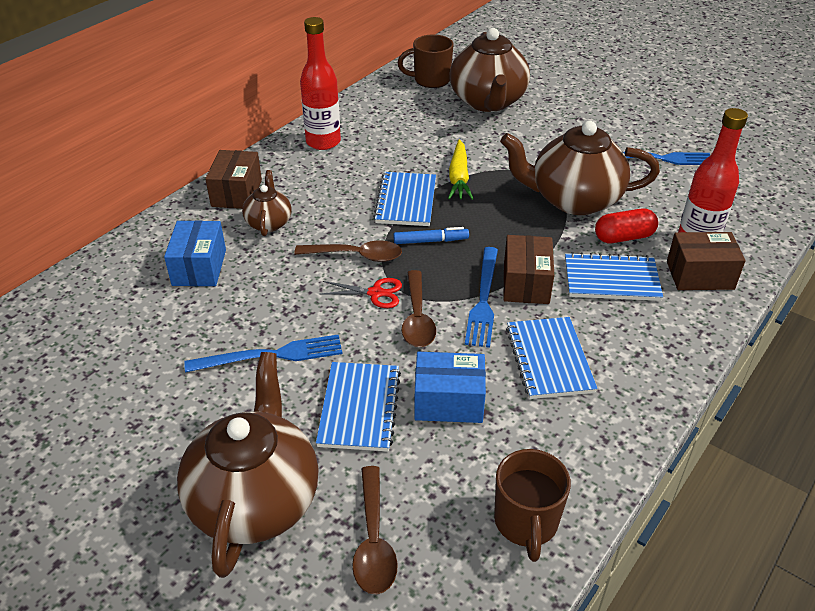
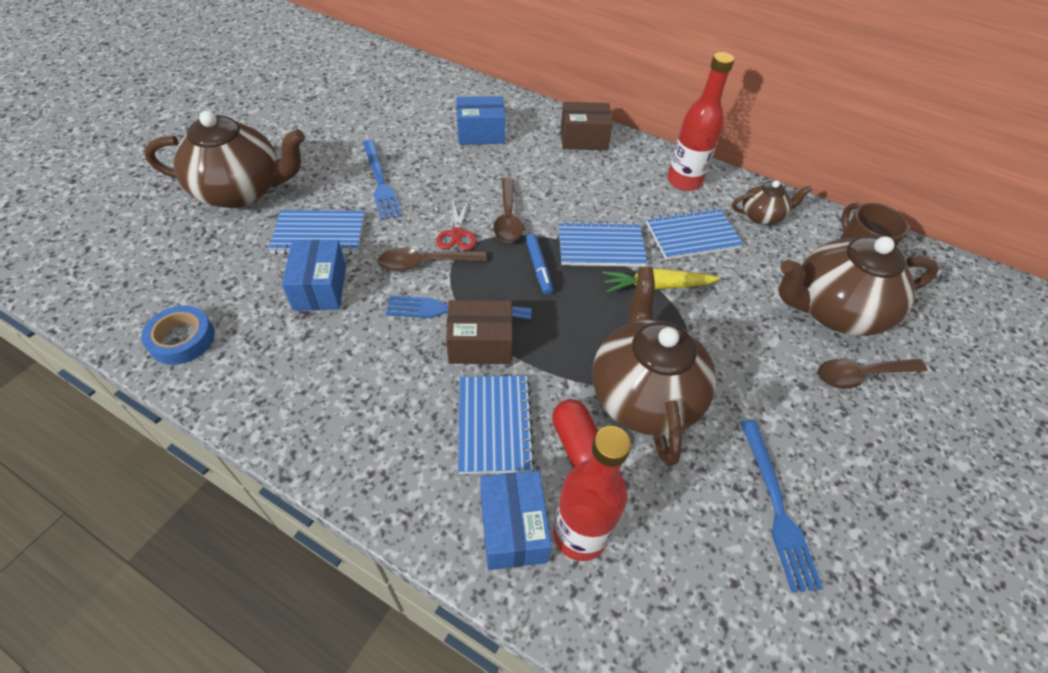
camera: 80 degrees right, 10 degrees up
(269, 222) = (545, 162): brown teapot -> brown teapot (762, 216)
(374, 540) = (191, 251): brown spoon -> brown spoon (860, 375)
(526, 522) = (182, 339): brown mug -> blue tape
(549, 359) = (367, 361): blue notebook -> blue notebook (692, 236)
(700, 275) = (513, 528): brown box -> blue box

